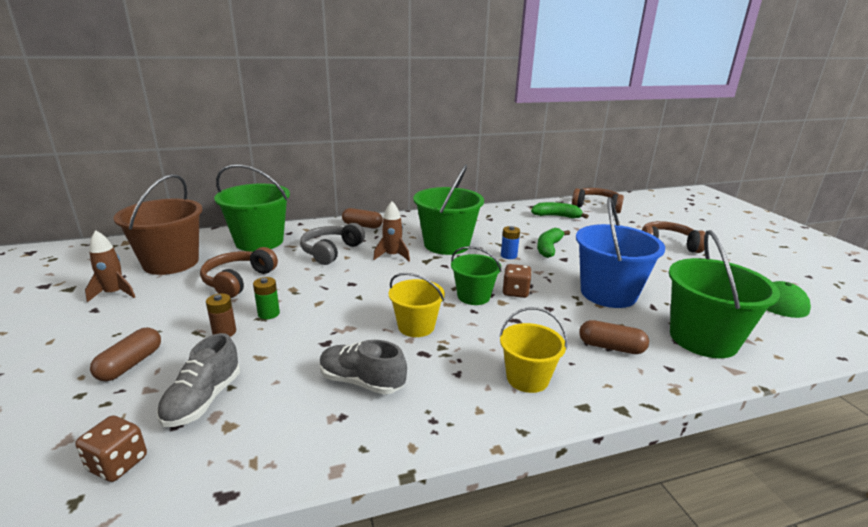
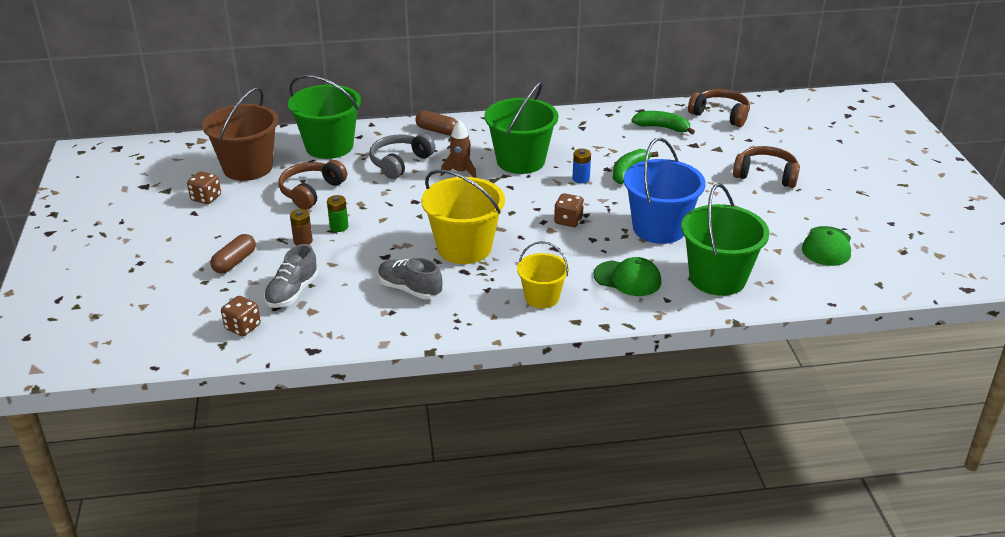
camera: 10 degrees right, 10 degrees up
(115, 293) = (206, 198): brown rocket -> brown dice
(416, 326) = (464, 248): yellow bucket -> yellow bucket, size x1.69
(473, 296) = (526, 222): green bucket -> none
(611, 347) = (627, 278): brown capsule -> green cap

